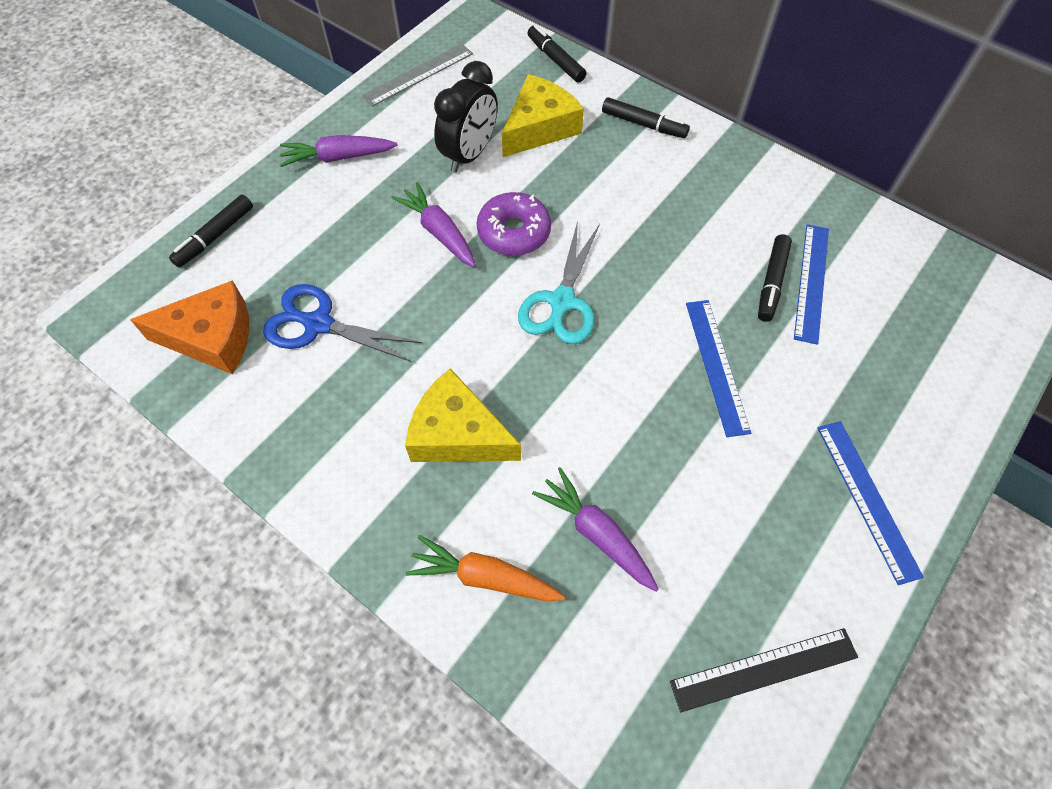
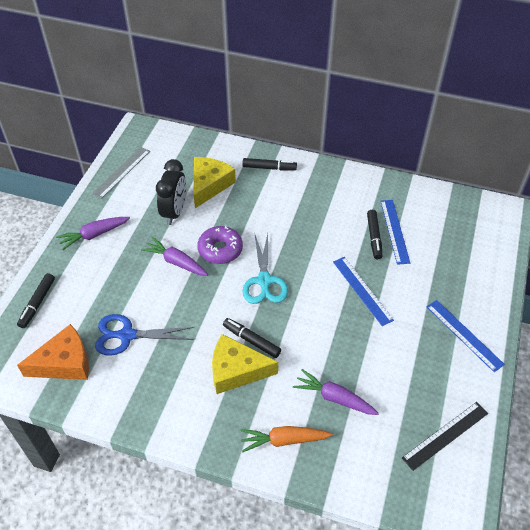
camera: 20 degrees left, 10 degrees down
(555, 60) = (202, 142): black marker -> black marker (251, 340)

